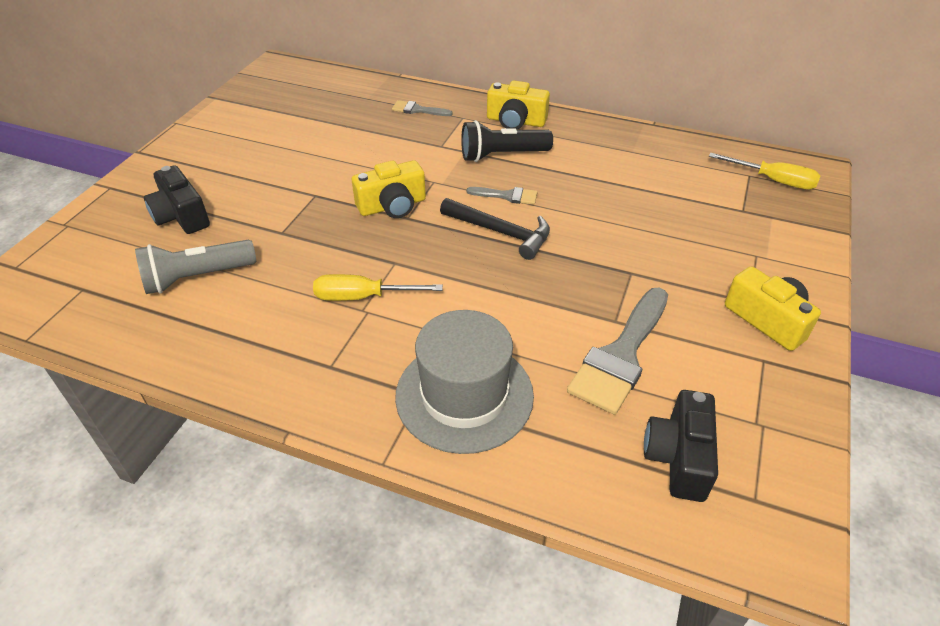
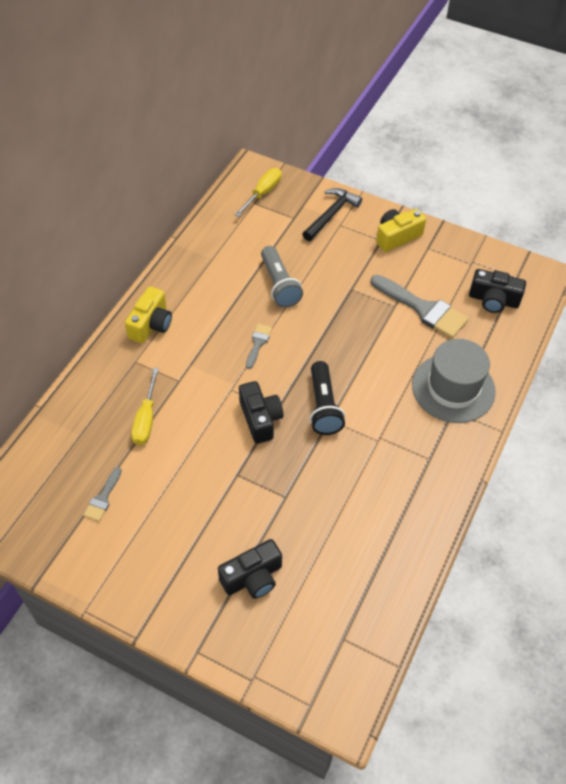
camera: 85 degrees left, 10 degrees up
(197, 277) = (335, 552): grey flashlight -> grey flashlight (279, 285)
(363, 297) = (365, 440): yellow screwdriver -> yellow screwdriver (146, 419)
(392, 206) = (260, 419): yellow camera -> black camera
(417, 110) = (113, 394): grey brush -> grey brush (103, 498)
(500, 232) = (302, 353): black hammer -> black hammer (331, 215)
(502, 155) = (202, 340): black flashlight -> black flashlight (323, 406)

